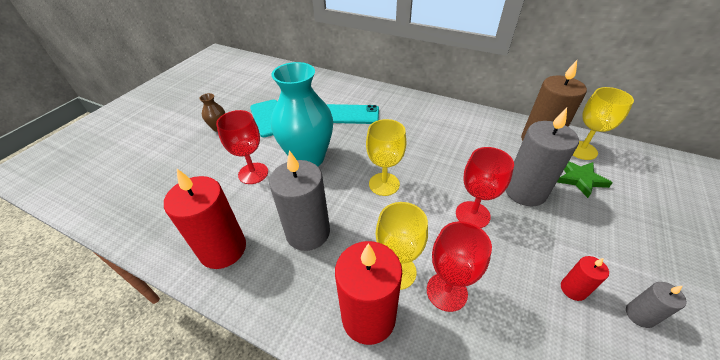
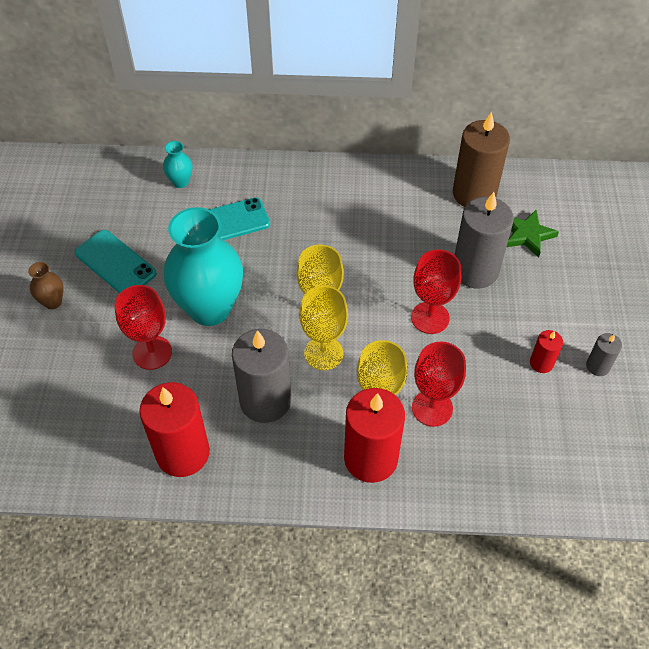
camera: 25 degrees left, 10 degrees up
(335, 89) = (180, 182): none -> turquoise vase
(581, 150) = (522, 193): yellow goblet -> yellow goblet (323, 353)

